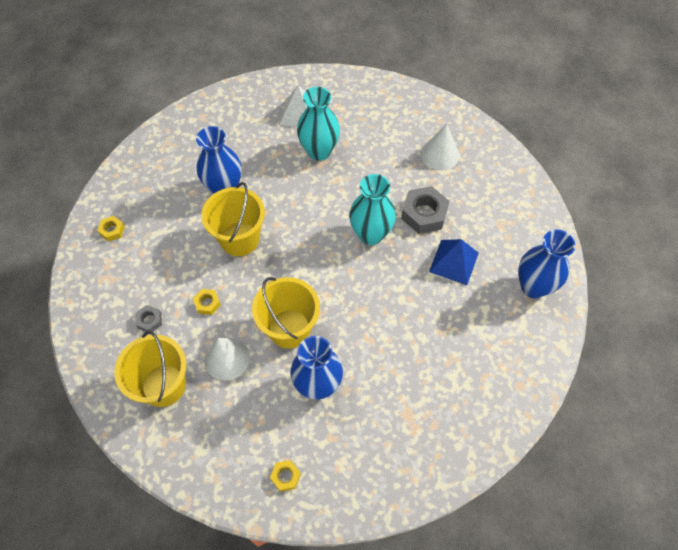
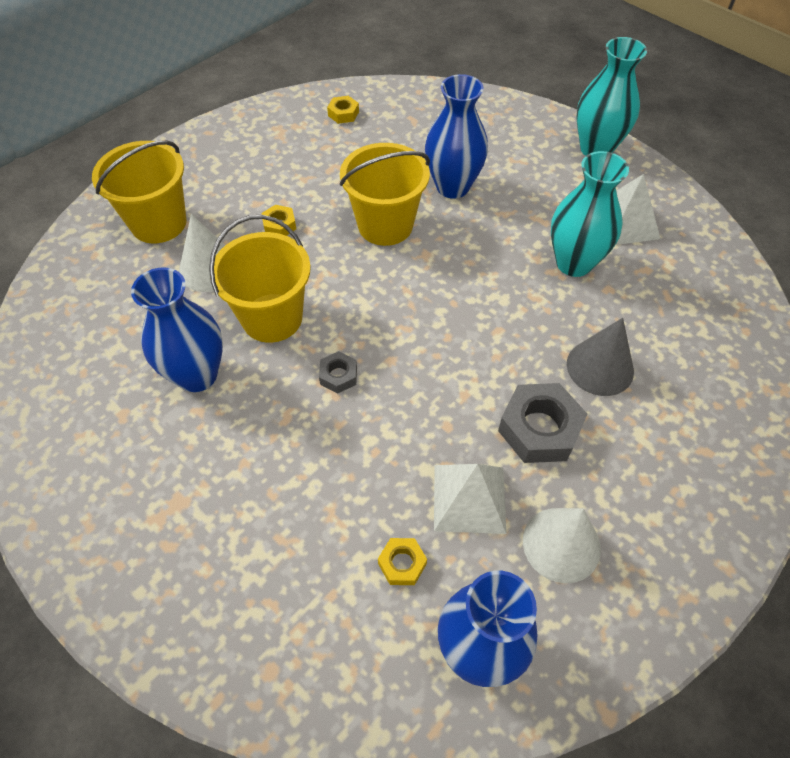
camera: 70 degrees right, 5 degrees down
(149, 320) = (238, 183): grey nut -> grey nut (338, 375)
(285, 476) = (60, 379): yellow nut -> yellow nut (402, 563)
(370, 234) = (464, 367): turquoise vase -> turquoise vase (596, 149)
(396, 170) = (600, 367): none -> grey cone
(439, 154) = (670, 420): white cone -> white cone (561, 544)
(454, 262) = (469, 498): blue pyramid -> white pyramid

